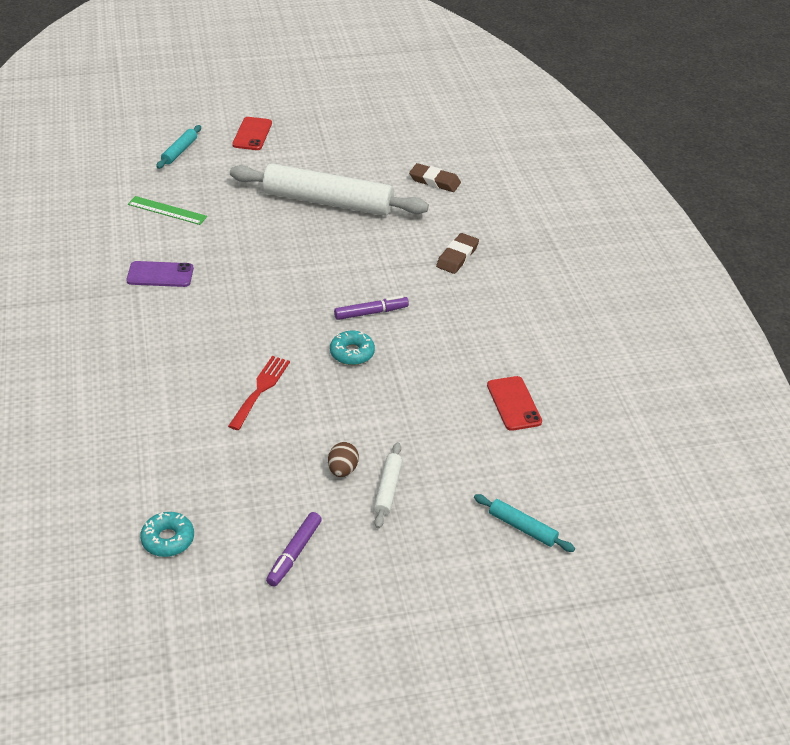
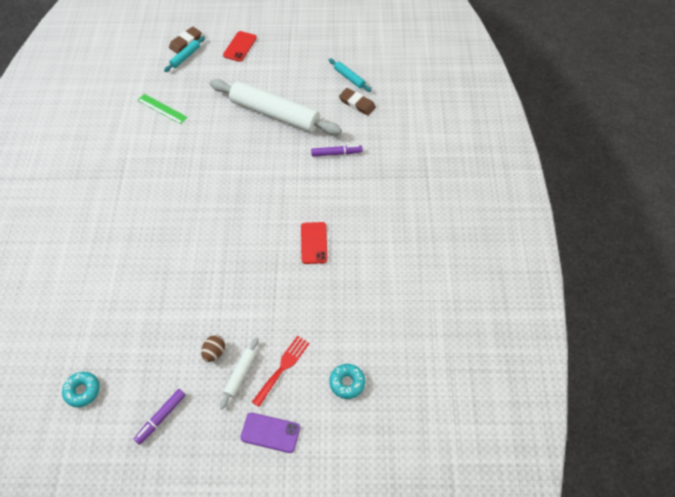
camera: 15 degrees right, 15 degrees up
(160, 274) = (141, 164): purple phone -> purple phone (270, 432)
(260, 389) = (179, 274): red fork -> red fork (282, 368)
(352, 353) = (251, 251): turquoise donut -> turquoise donut (347, 383)
(371, 313) = (275, 217): purple marker -> purple marker (336, 153)
(457, 256) = (352, 175): brown eraser -> brown eraser (185, 42)
(514, 403) = (352, 314): red phone -> red phone (314, 243)
(522, 528) = (323, 424): turquoise rolling pin -> turquoise rolling pin (349, 78)

